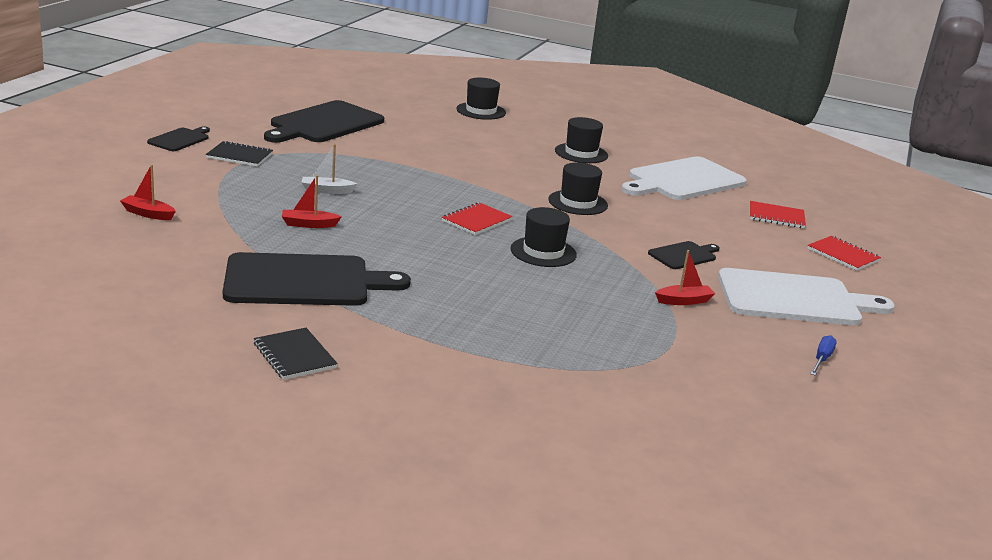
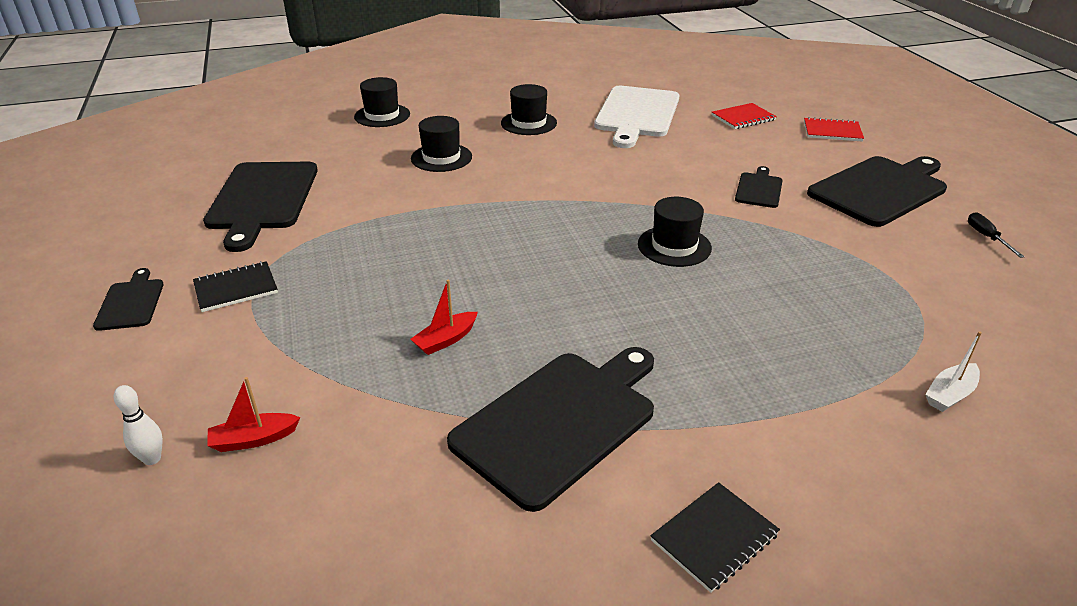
camera: 35 degrees left, 10 degrees up
(96, 199) = (152, 459): none -> white bowling pin
(294, 356) = (714, 537): black notebook -> black notebook turned 60 degrees counterclockwise
(326, 190) = (394, 284): white boat -> white boat (950, 394)
(476, 221) = (573, 242): red notebook -> none
(577, 203) = (610, 177): black hat -> black hat (441, 158)
(684, 301) = (835, 236): red boat -> none
(794, 299) = (880, 189): white cutting board -> black cutting board
(822, 359) = (987, 237): blue screwdriver -> black screwdriver

